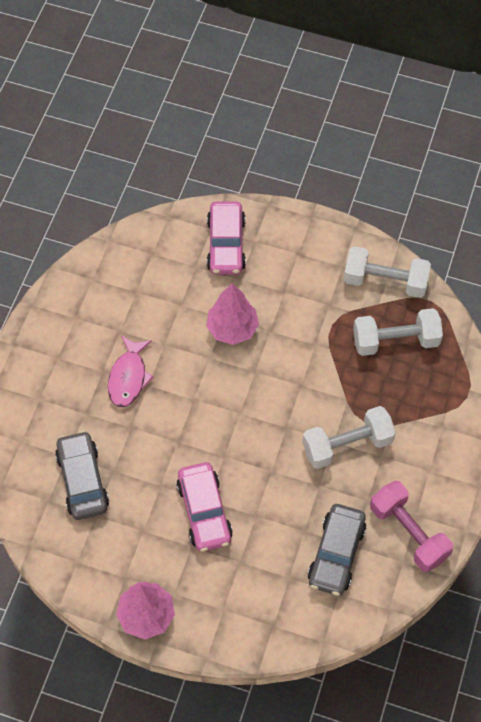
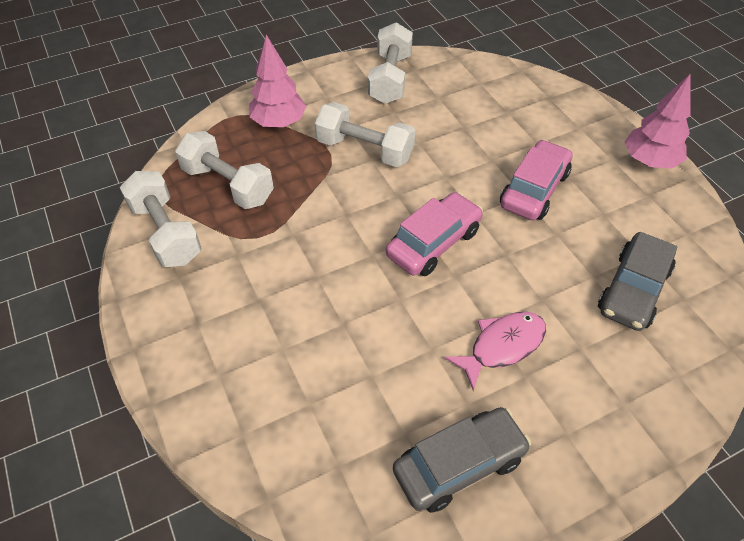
camera: 135 degrees left, 10 degrees down
(226, 245) = (250, 398): pink car -> pink car (433, 243)
(232, 329) = (348, 306): pink tree -> pink tree (279, 122)
(336, 554) = (456, 101): grey car -> grey car (459, 464)
(408, 533) = (390, 79): pink dumbbell -> white dumbbell

